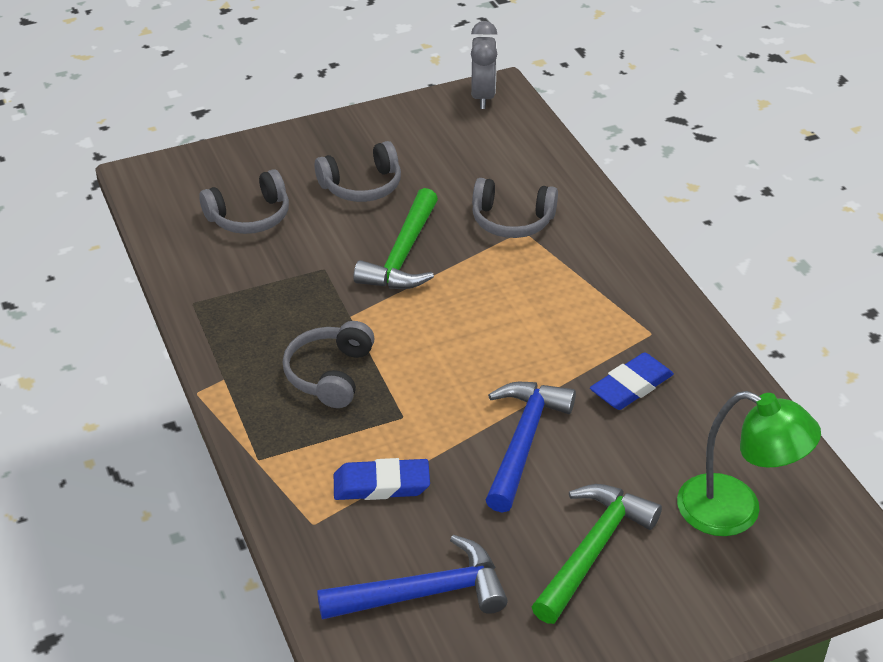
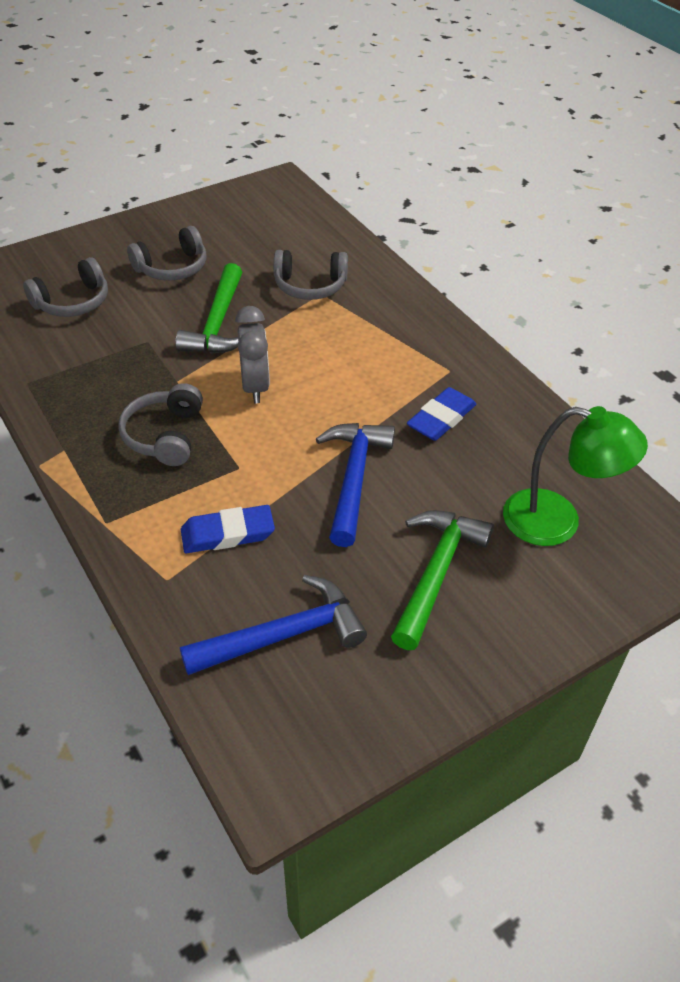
camera: 10 degrees left, 5 degrees up
(483, 97) = (268, 187): grey clock -> grey clock (255, 387)

